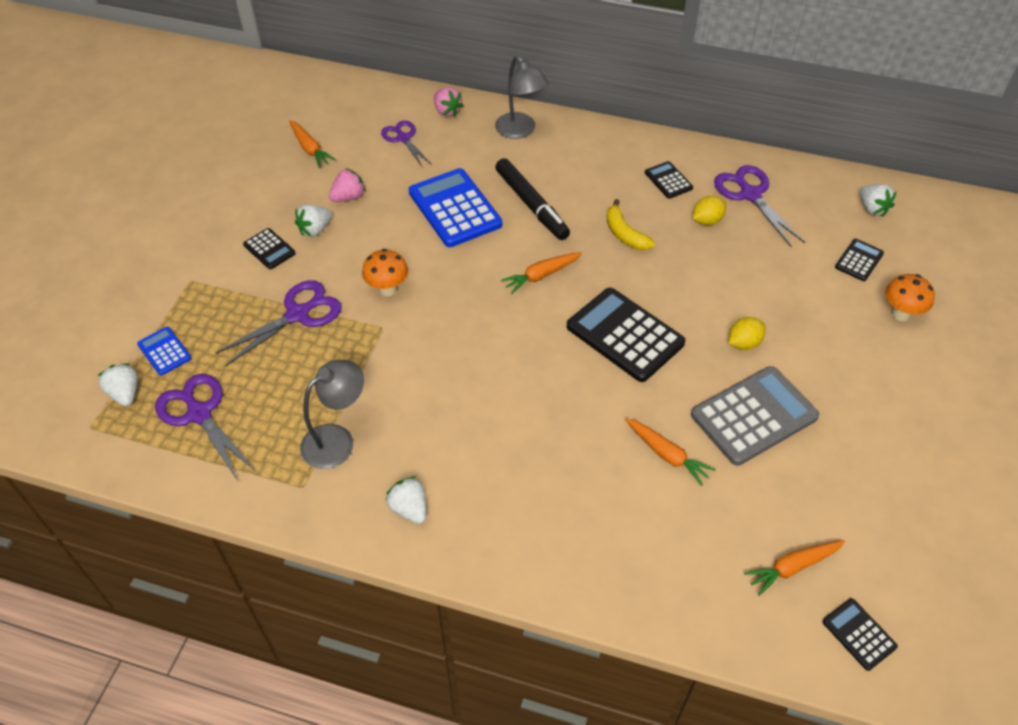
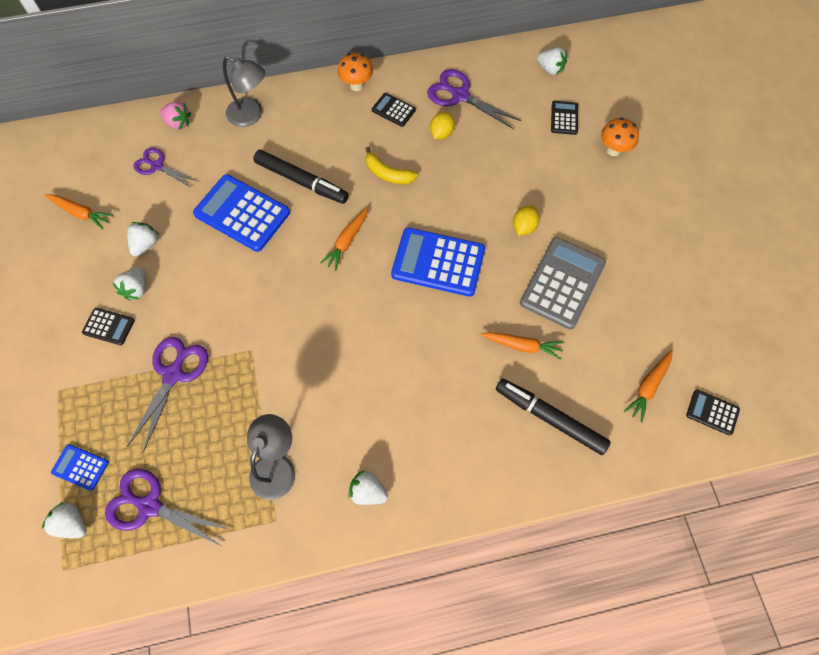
camera: 30 degrees left, 15 degrees up
(349, 197) = (146, 244): pink strawberry -> white strawberry
(387, 289) = (233, 314): orange mushroom -> orange mushroom (356, 85)
(625, 335) = (438, 262): black calculator -> blue calculator
(653, 540) = (550, 418): none -> black marker

